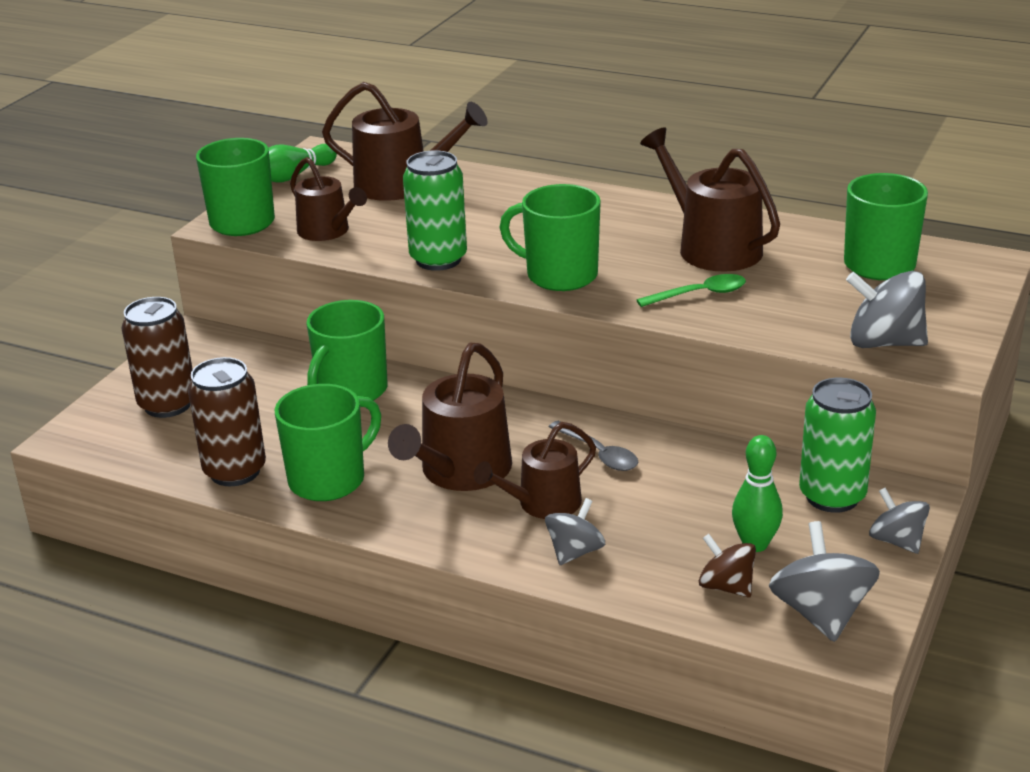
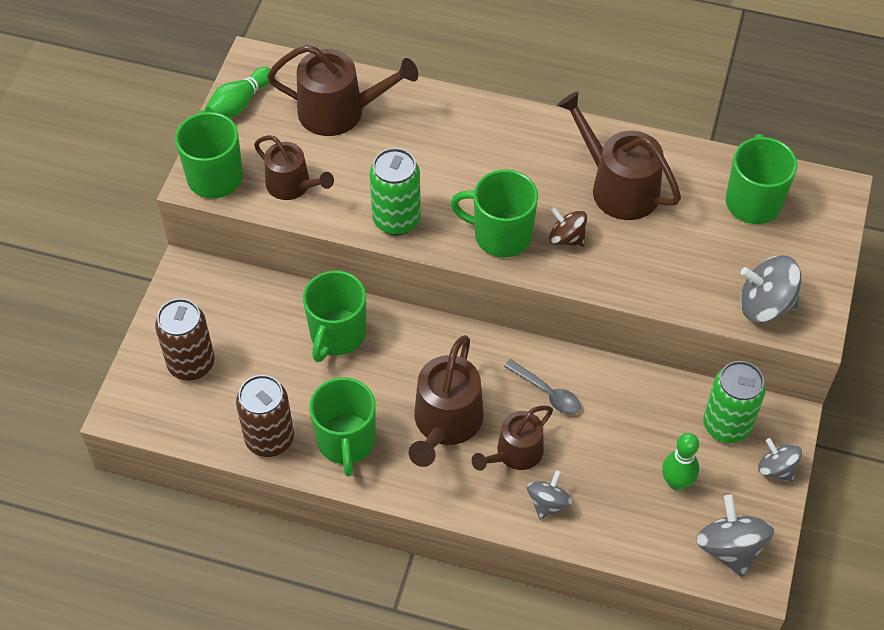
camera: 10 degrees left, 25 degrees up
(329, 479) = (346, 441): green mug -> green mug turned 135 degrees clockwise
(699, 294) = (617, 253): green spoon -> none
(726, 586) = (661, 528): brown spinning top -> brown spinning top (566, 238)

